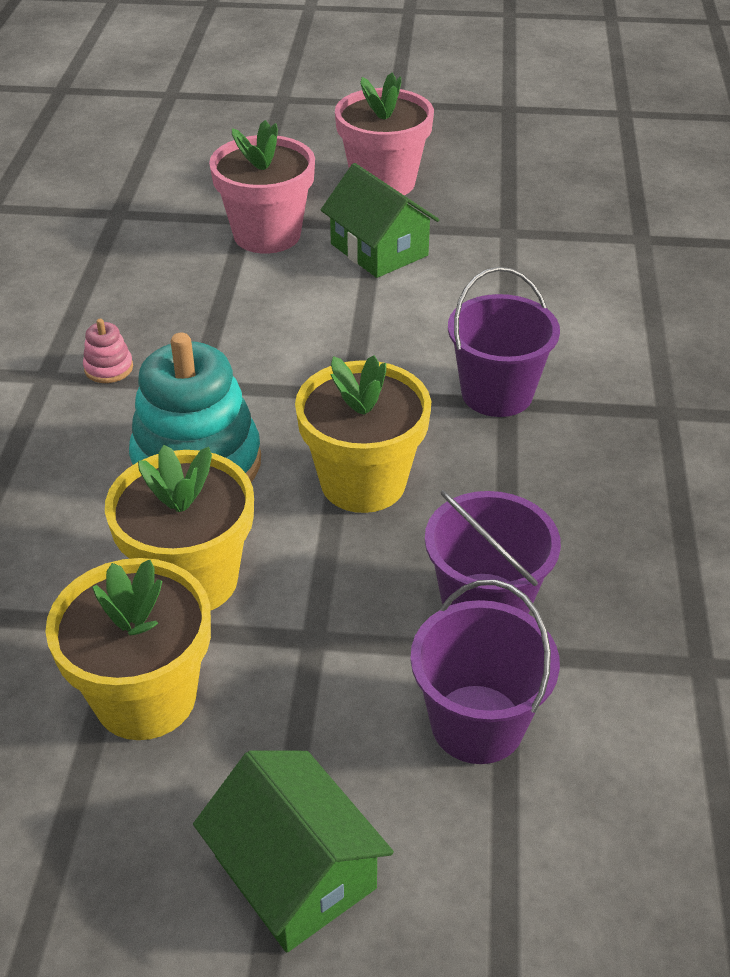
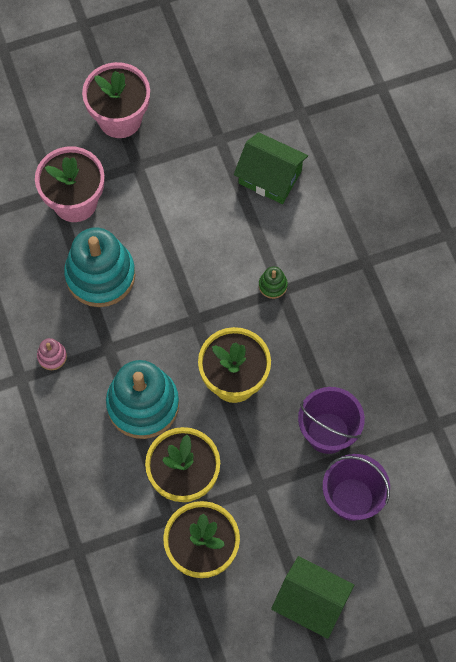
camera: 25 degrees left, 25 degrees up
(245, 309) = (100, 275): none -> turquoise stacking toy
(379, 250) = (150, 188): green house -> green house (270, 177)
(497, 393) = (273, 285): purple bucket -> green stacking toy

